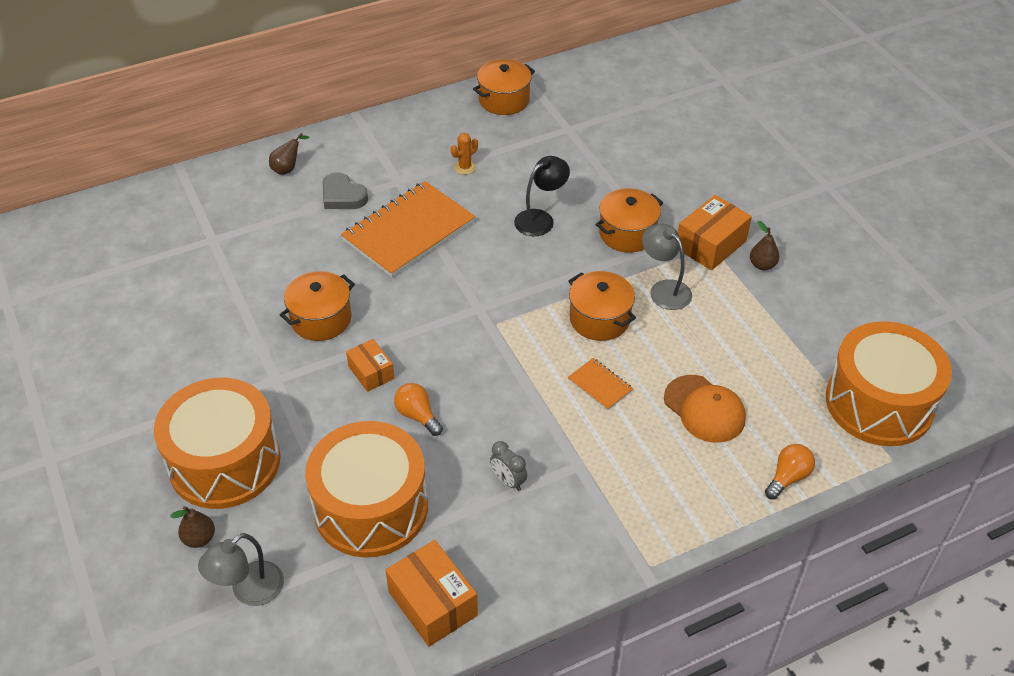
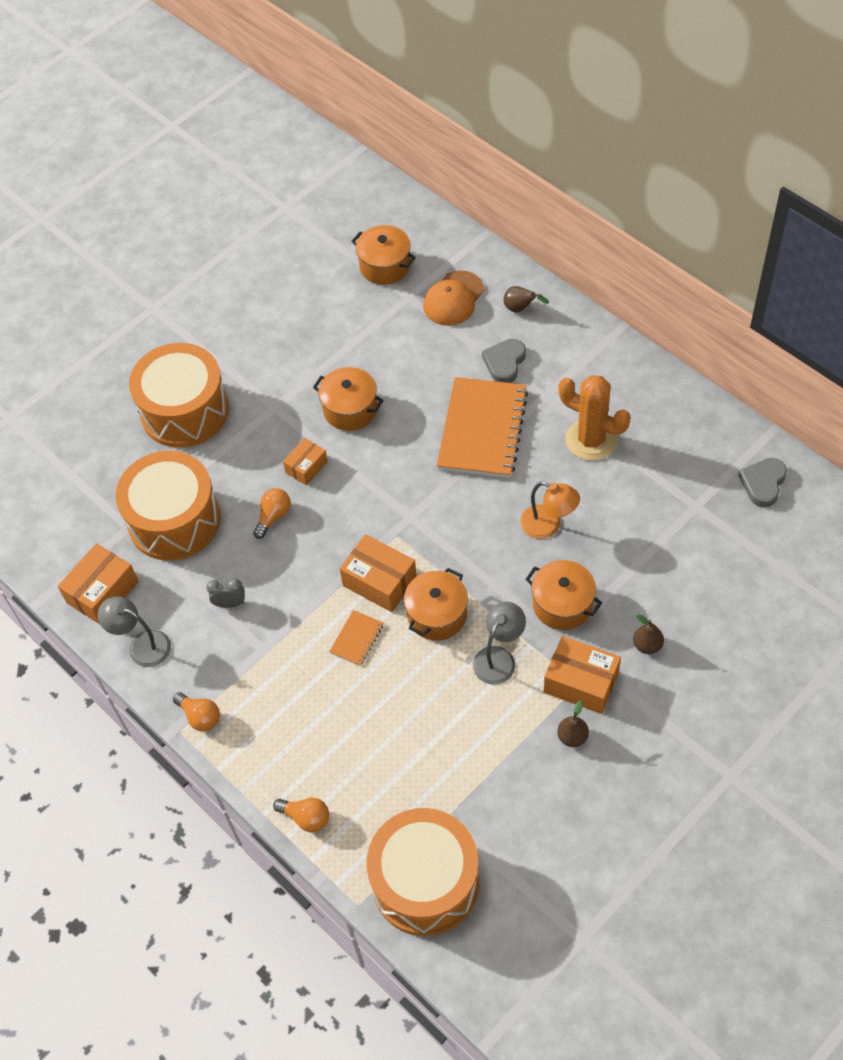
camera: 75 degrees right, 10 degrees up
(199, 538) = (114, 426): brown pear -> brown pear (647, 645)
(249, 591) = (80, 475): grey lamp -> grey lamp (142, 645)
(409, 232) = (482, 429): orange notebook -> orange notebook turned 75 degrees clockwise
(465, 167) = (591, 440): orange cactus -> orange cactus, size x2.22
(504, 100) = (712, 436): orange pot -> orange pot (385, 266)
(508, 481) = (230, 603): grey clock -> grey clock turned 60 degrees clockwise
(540, 219) = (548, 526): black lamp -> orange lamp
(542, 350) = (380, 581): none -> orange box
(567, 88) = (763, 483): none -> grey heart
(639, 542) = (200, 717): none -> orange light bulb
(704, 409) = (360, 730): orange cap -> orange cap (453, 299)

